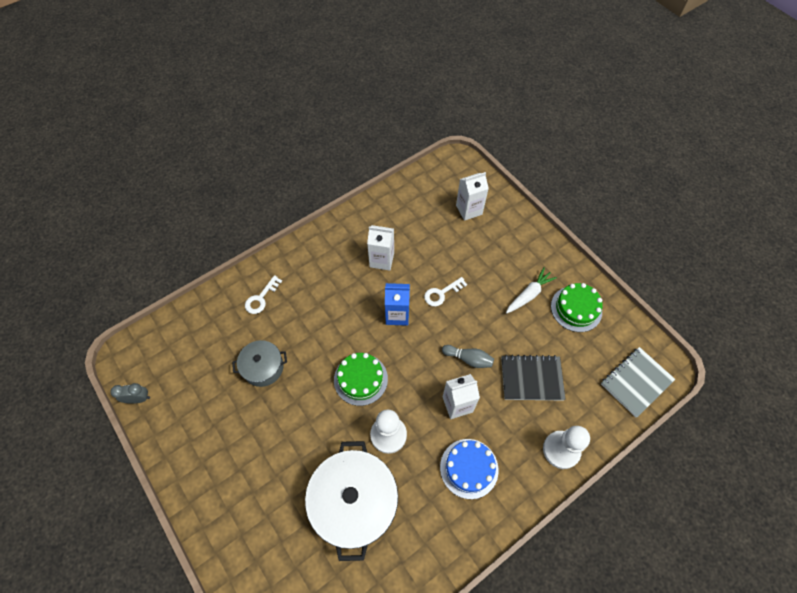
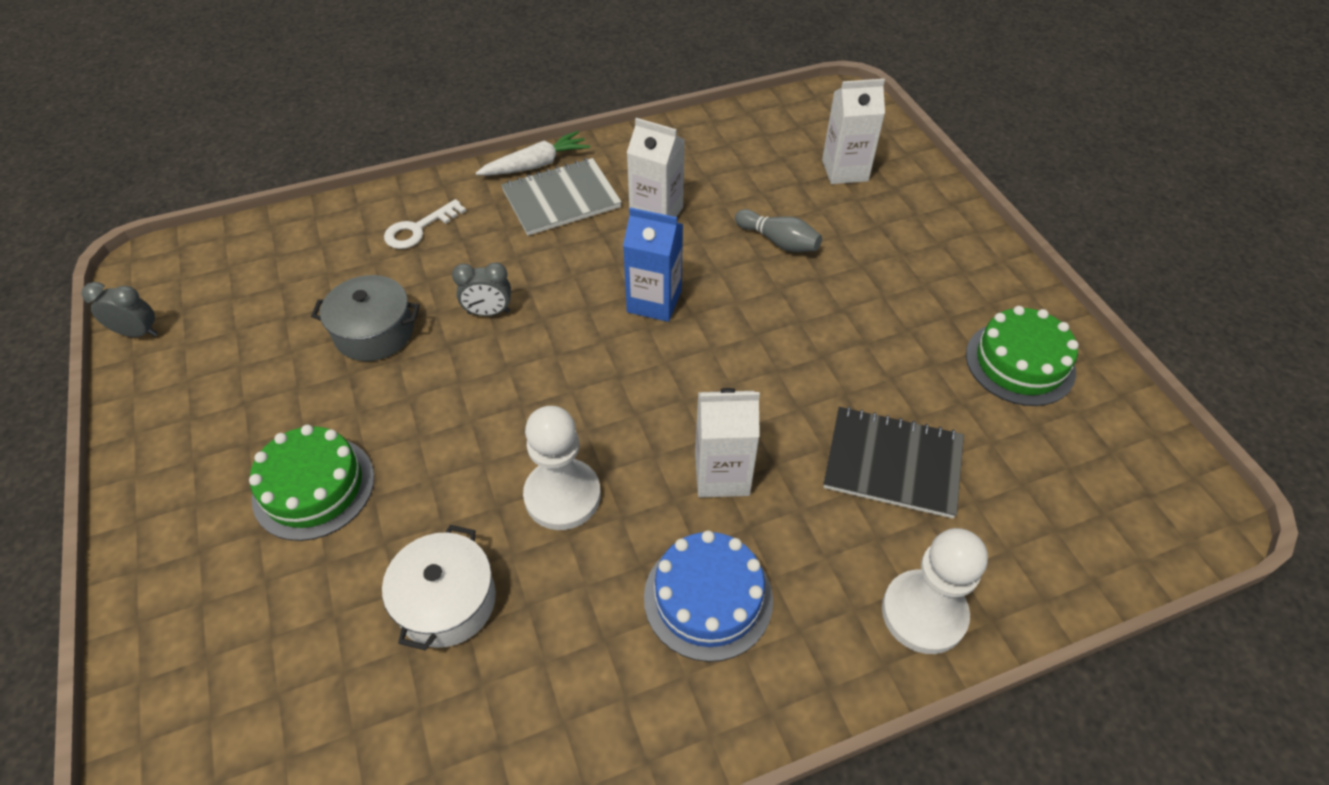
camera: 15 degrees right, 10 degrees down
(317, 341) = (488, 312): none -> grey clock
(354, 502) = (446, 601): white pot -> white pot, size x0.55
(360, 379) = (545, 389): green cake -> green cake (313, 487)
(441, 293) = (751, 285): white key -> none
(468, 359) = (770, 401): grey bowling pin -> grey bowling pin (778, 241)
(529, 294) = (926, 320): white carrot -> white carrot (536, 165)
(636, 382) = (1128, 522): grey notebook -> grey notebook (561, 199)

